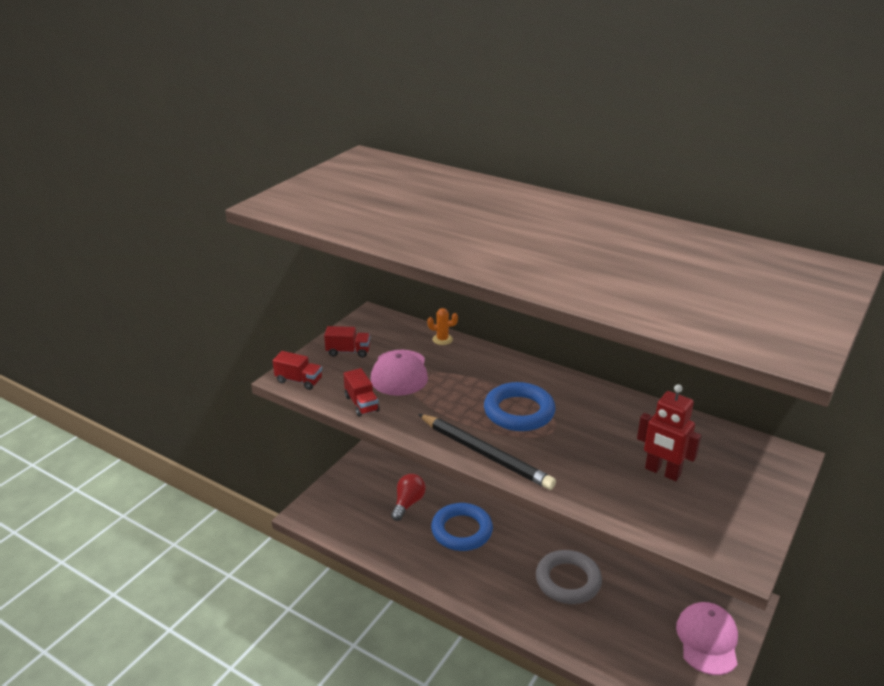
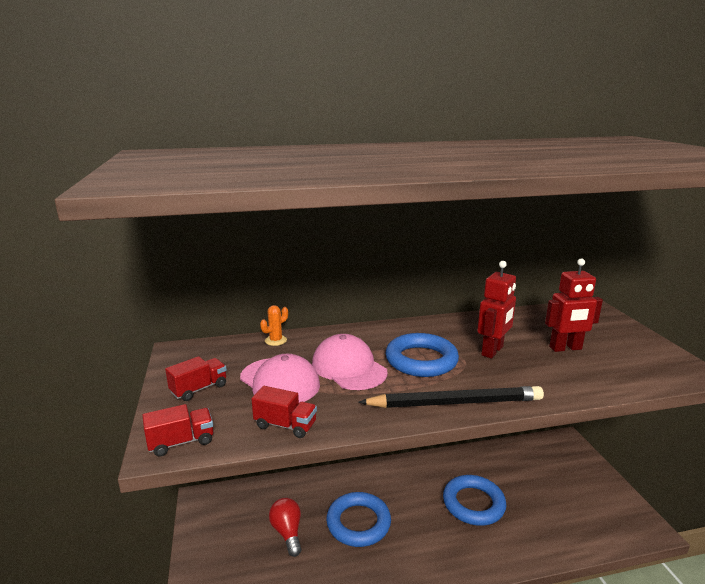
camera: 45 degrees left, 10 degrees down
(568, 581) = (473, 504): grey ring -> blue ring
(590, 437) = (492, 351): none -> red robot
(707, 640) = (587, 480): pink cap -> pink cap (349, 368)

